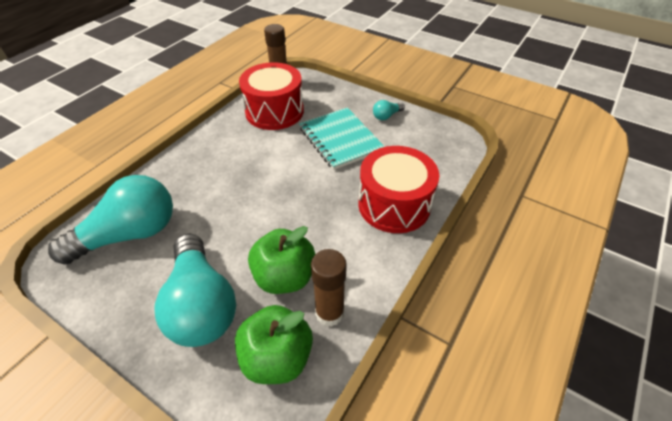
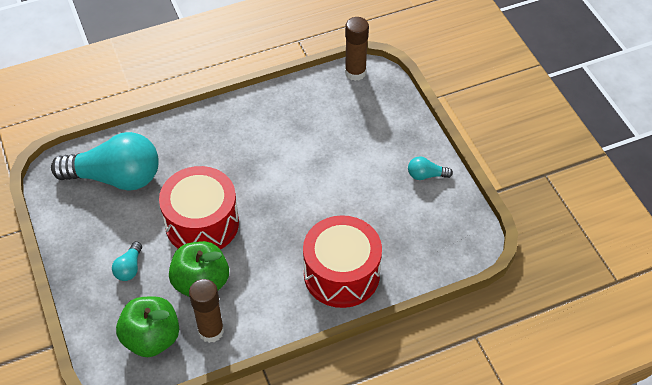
camera: 35 degrees right, 5 degrees up
(202, 304) = (129, 268): turquoise light bulb -> turquoise light bulb, size x0.41
(274, 111) = (320, 110): red drum -> red drum (202, 223)
(340, 139) = (354, 178): turquoise notebook -> none

